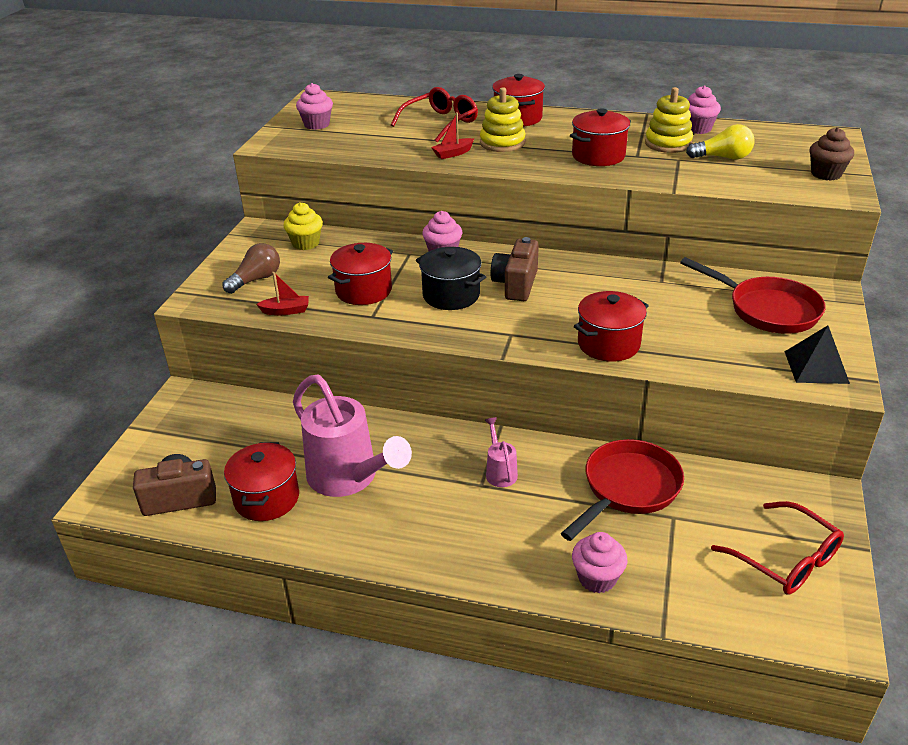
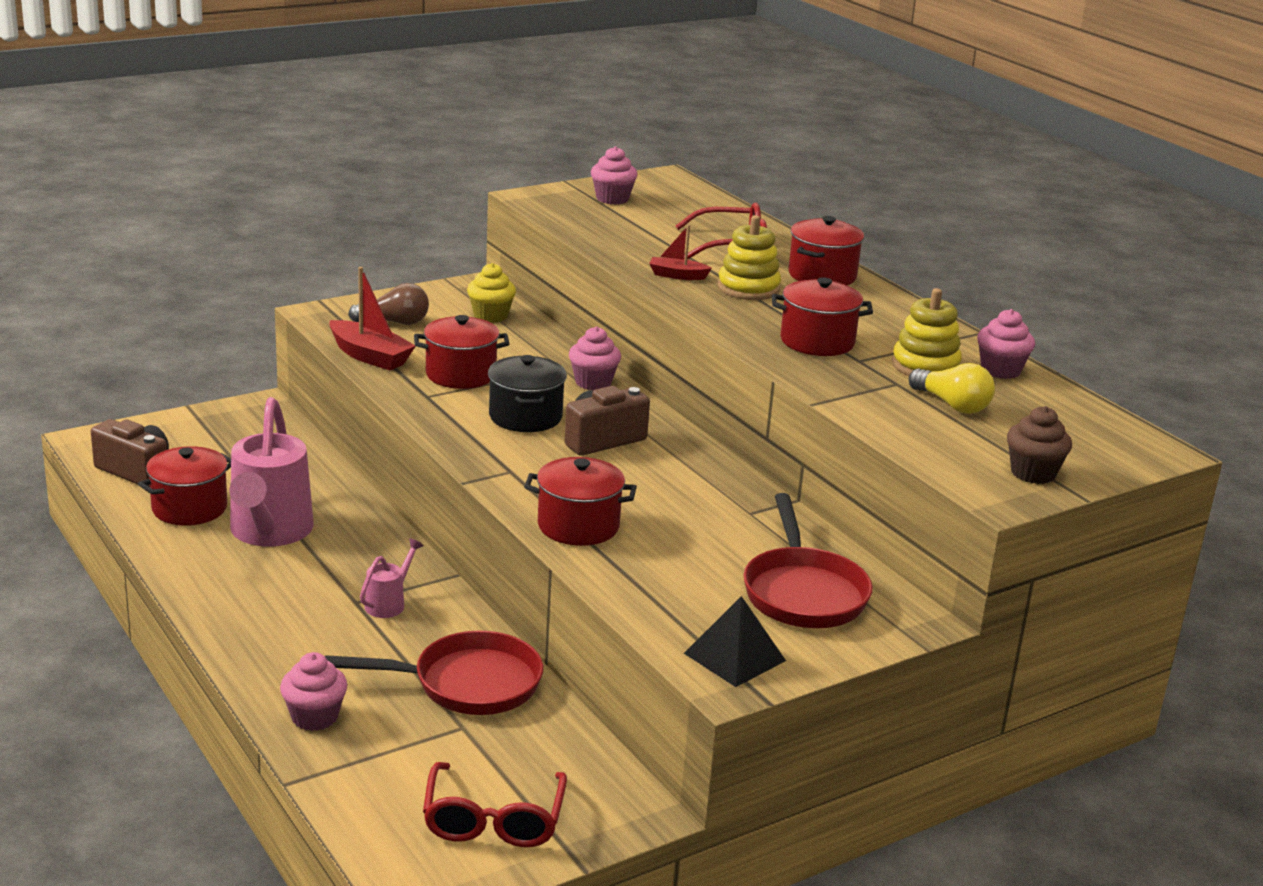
camera: 40 degrees right, 10 degrees down
(286, 311) = (370, 356): red boat -> red boat, size x1.69

